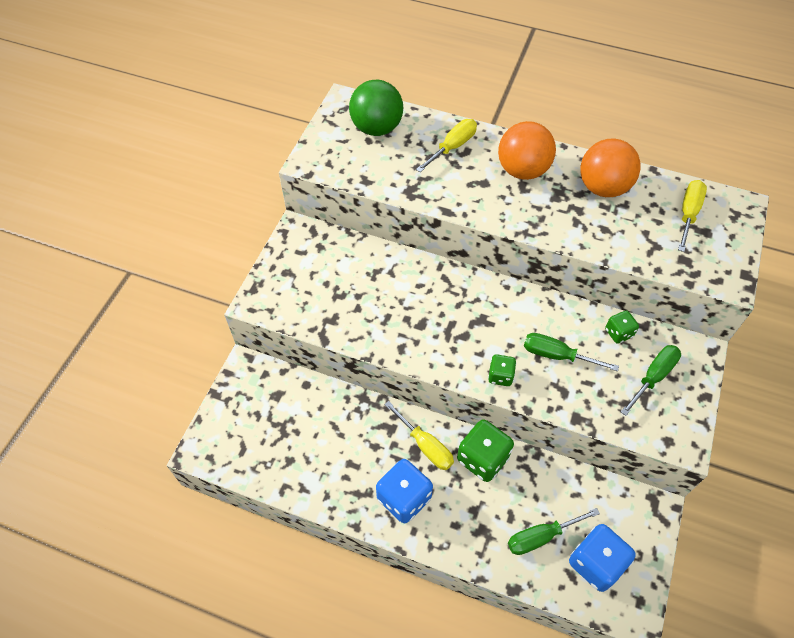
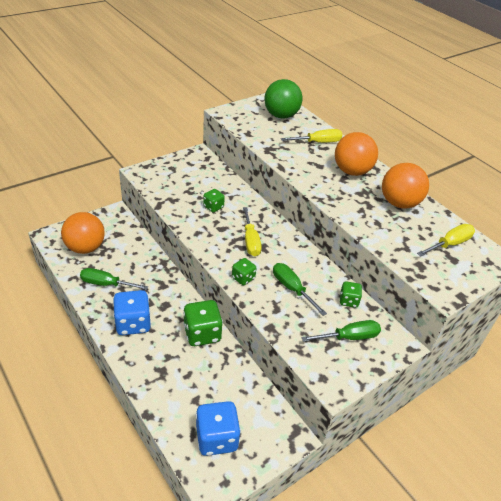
camera: 30 degrees right, 15 degrees down
(258, 439) = (85, 248): none -> orange ball
(385, 300) = (213, 207): none -> green dice
(425, 445) = (174, 306): yellow screwdriver -> yellow screwdriver (250, 241)
(541, 536) = (196, 398): green screwdriver -> green screwdriver (106, 284)

